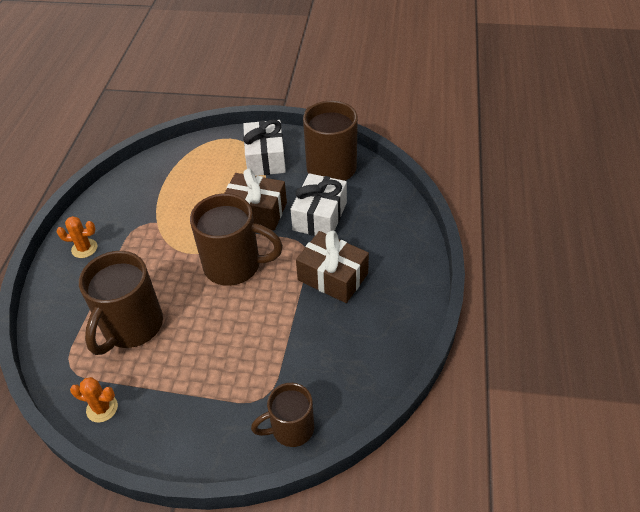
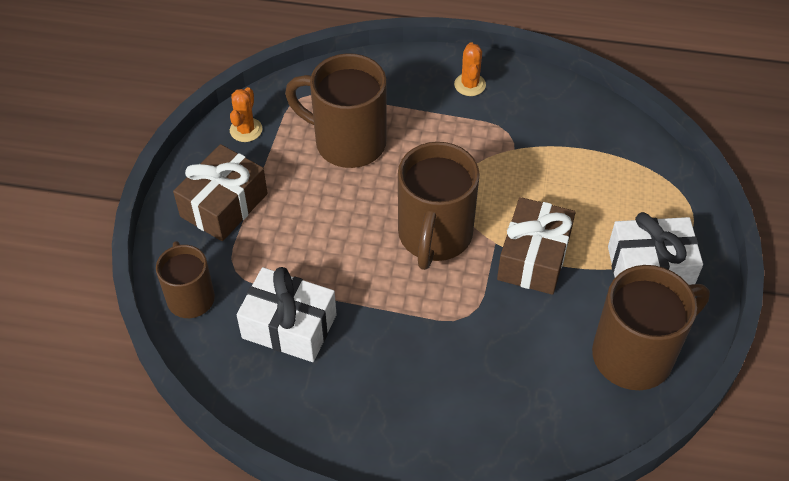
camera: 90 degrees right, 5 degrees up
(320, 216) = (524, 336): white gift -> white gift (289, 326)
(333, 277) = (408, 348): brown gift -> brown gift (224, 205)

